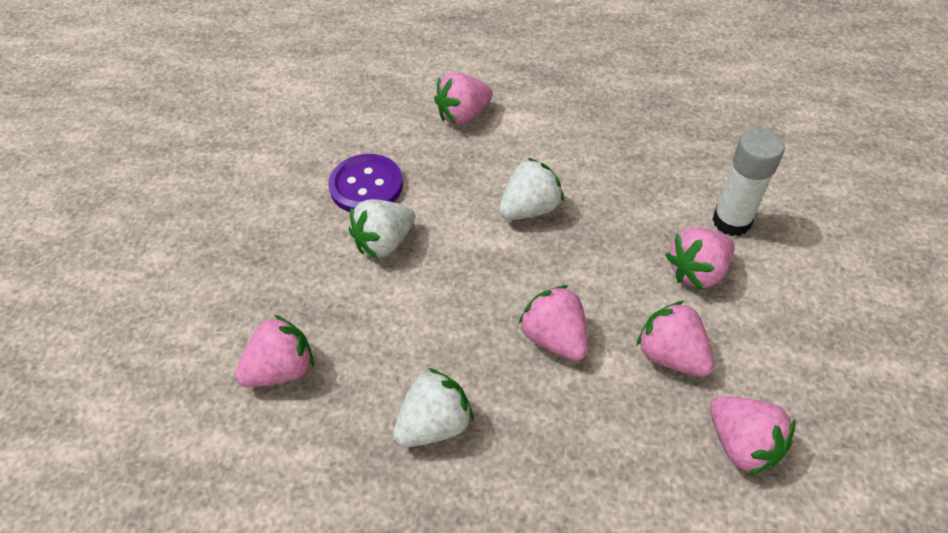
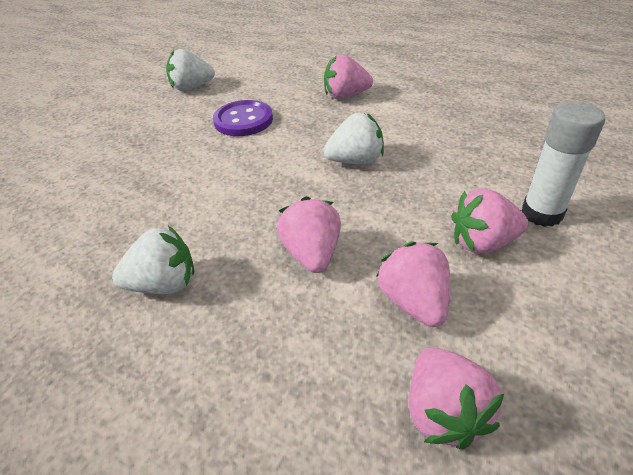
camera: 25 degrees right, 10 degrees down
(282, 369) = (91, 211): pink strawberry -> none
(384, 242) = (228, 155): white strawberry -> white strawberry (192, 88)

